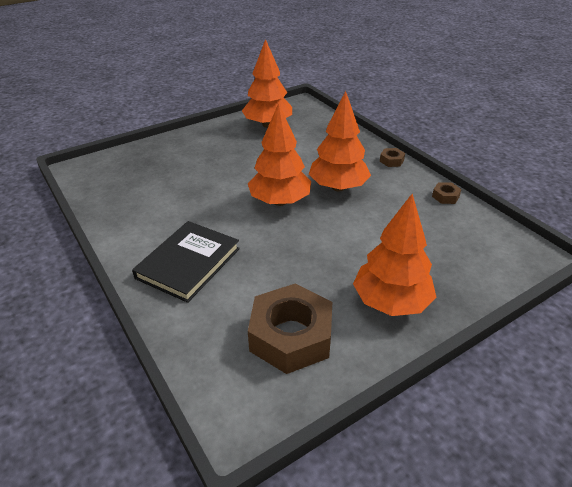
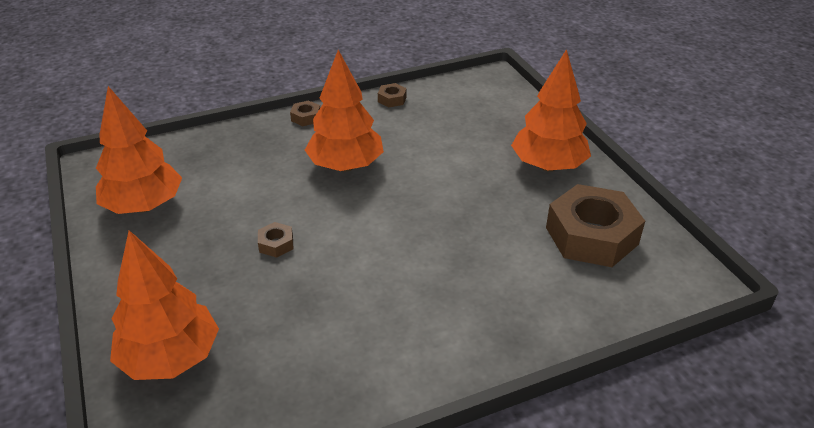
camera: 80 degrees left, 0 degrees up
(188, 263) = (467, 310): black book -> none
(244, 173) = (276, 244): none -> brown nut
(279, 201) = (358, 217): orange tree -> orange tree (170, 358)

